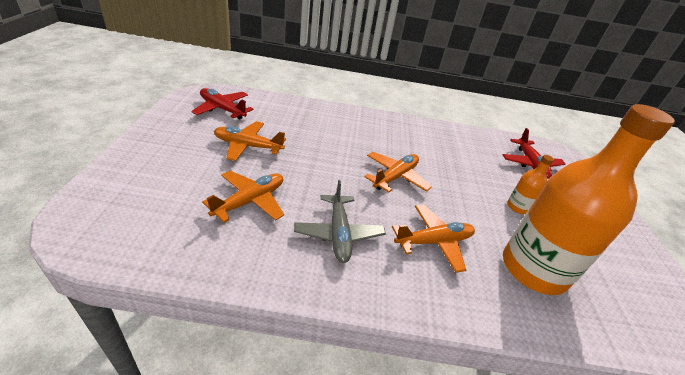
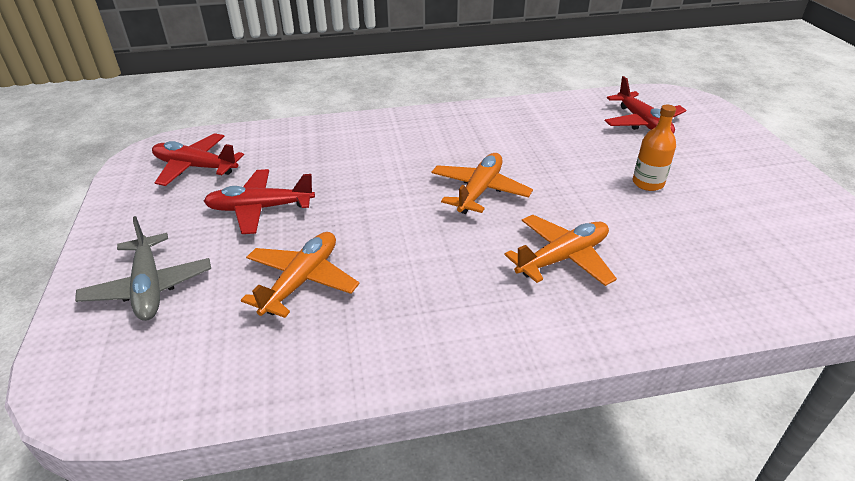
camera: 10 degrees left, 0 degrees up
(248, 146) = (260, 208): orange plane -> red plane
(338, 233) = (439, 285): grey plane -> grey plane (149, 287)
(533, 269) = (693, 253): orange bottle -> none

